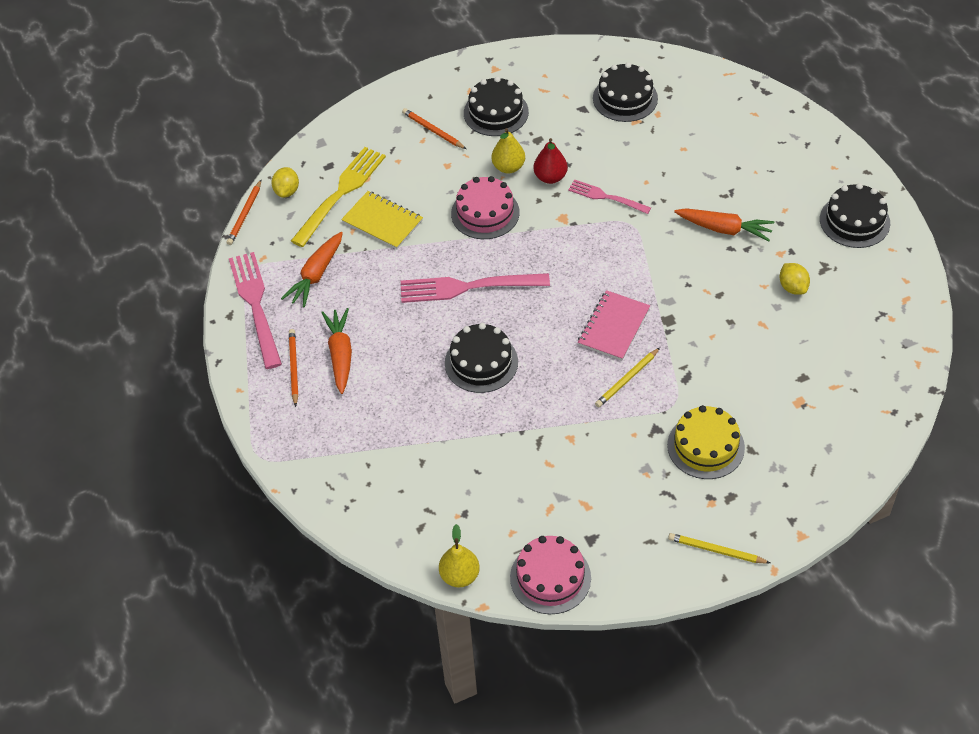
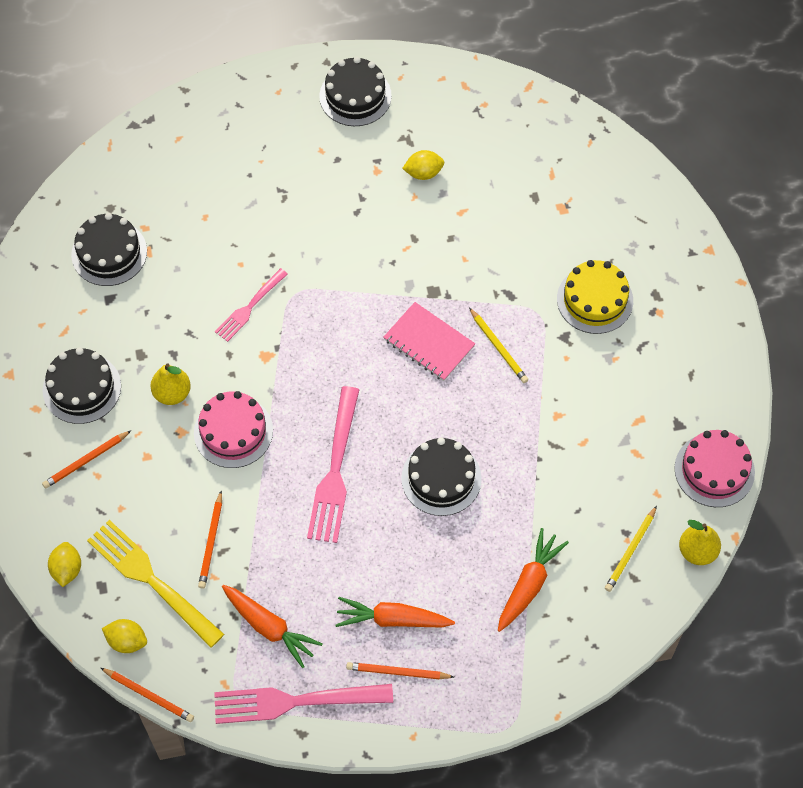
camera: 80 degrees left, 10 degrees up
(338, 142) = (67, 569): none -> yellow lemon
(382, 222) = (211, 542): yellow notebook -> orange pencil
(550, 177) = (202, 354): red pear -> none
(716, 550) = (712, 322): yellow pencil -> yellow pencil (630, 550)
(724, 229) = (330, 210): orange carrot -> orange carrot (529, 584)

